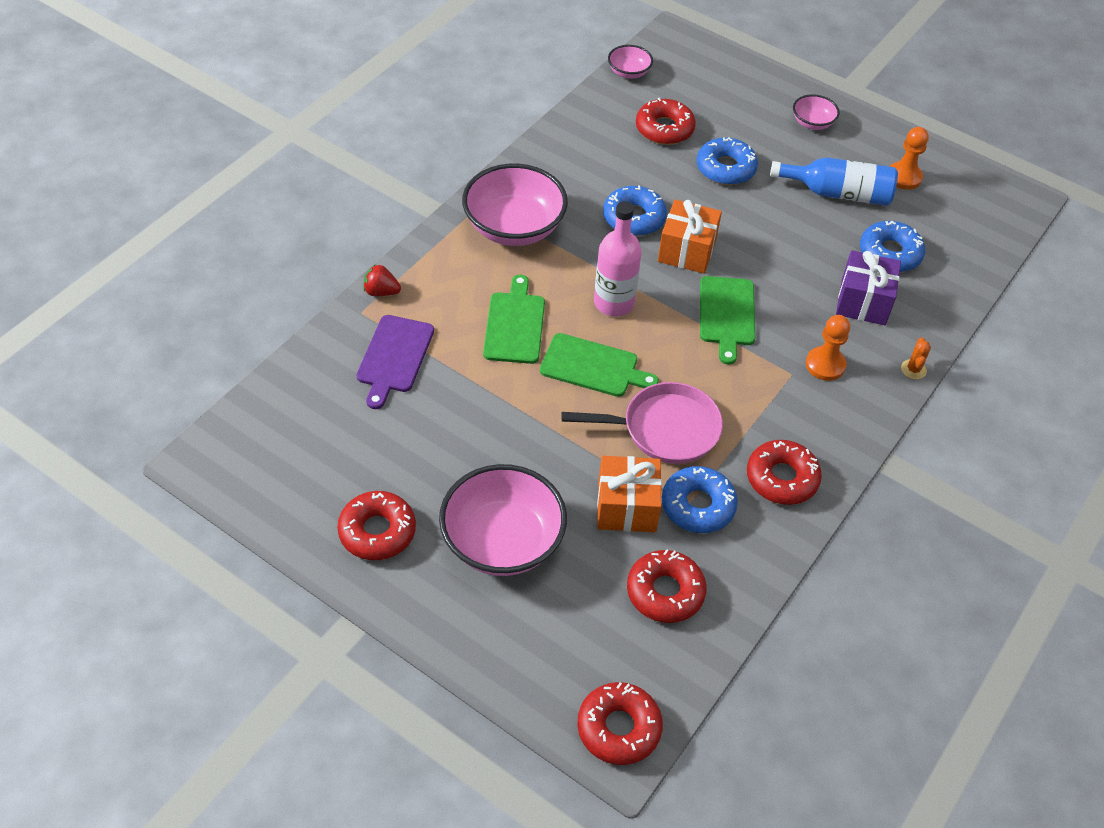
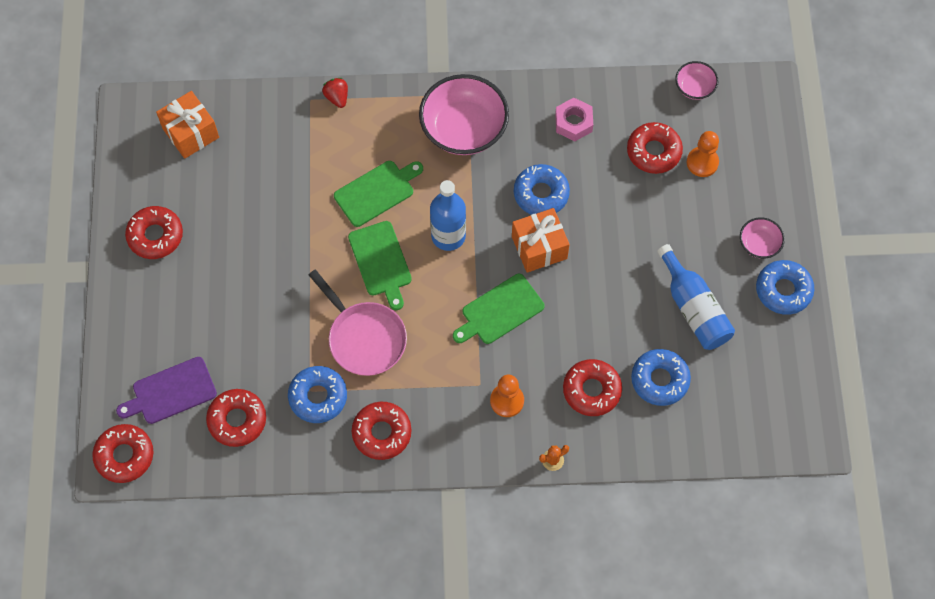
camera: 55 degrees right, 15 degrees up
(394, 357) = (290, 145): purple cutting board -> purple cutting board (171, 392)
(502, 541) = (202, 306): pink bowl -> none
(584, 157) = (573, 123): none -> pink nut
(614, 303) = (448, 236): pink bottle -> blue bottle
(626, 507) = (283, 357): orange gift -> orange gift (190, 133)
(725, 168) = (649, 218): blue donut -> blue donut (783, 290)
(863, 302) = (591, 390): purple gift -> red donut
(904, 177) = (756, 342): orange pawn -> orange pawn (702, 162)

